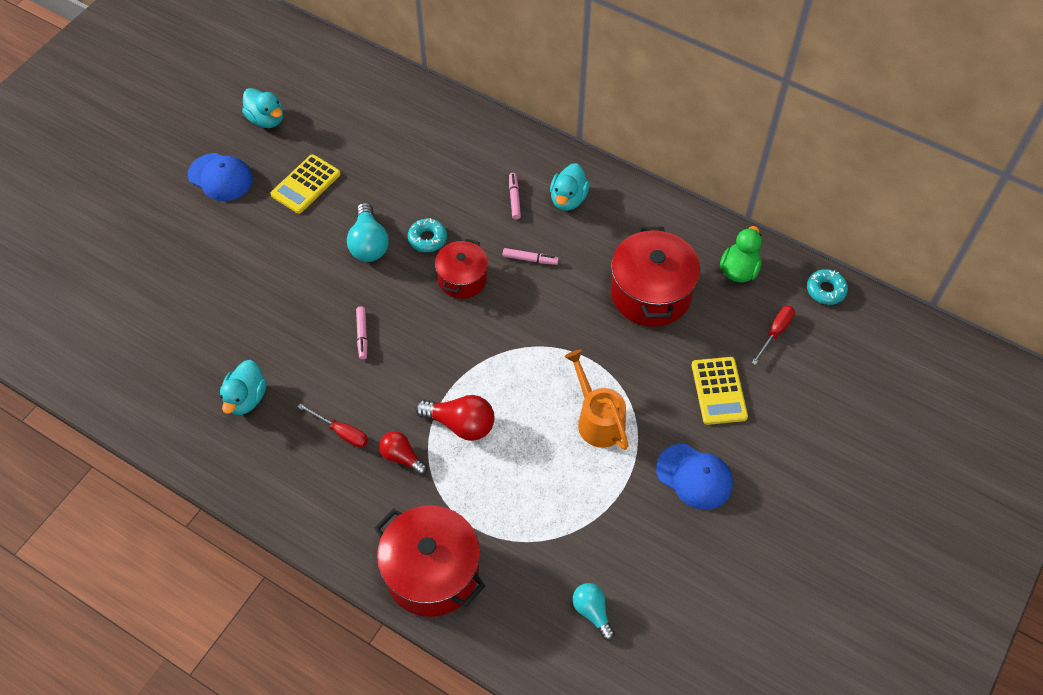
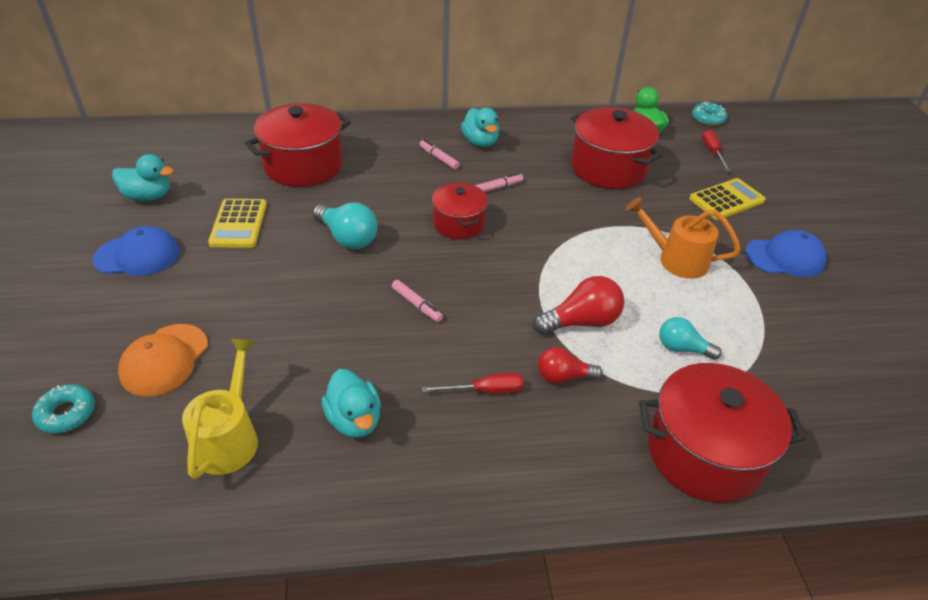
camera: 40 degrees left, 15 degrees down
(170, 362) = (229, 437): none -> yellow watering can
(176, 280) = (164, 360): none -> orange cap
(400, 147) = (303, 166): none -> red pot
(427, 239) = (397, 212): turquoise donut -> turquoise donut (66, 413)
(592, 612) = (854, 392): turquoise light bulb -> turquoise light bulb (682, 348)
(718, 391) = (726, 200): yellow calculator -> yellow calculator turned 75 degrees counterclockwise

